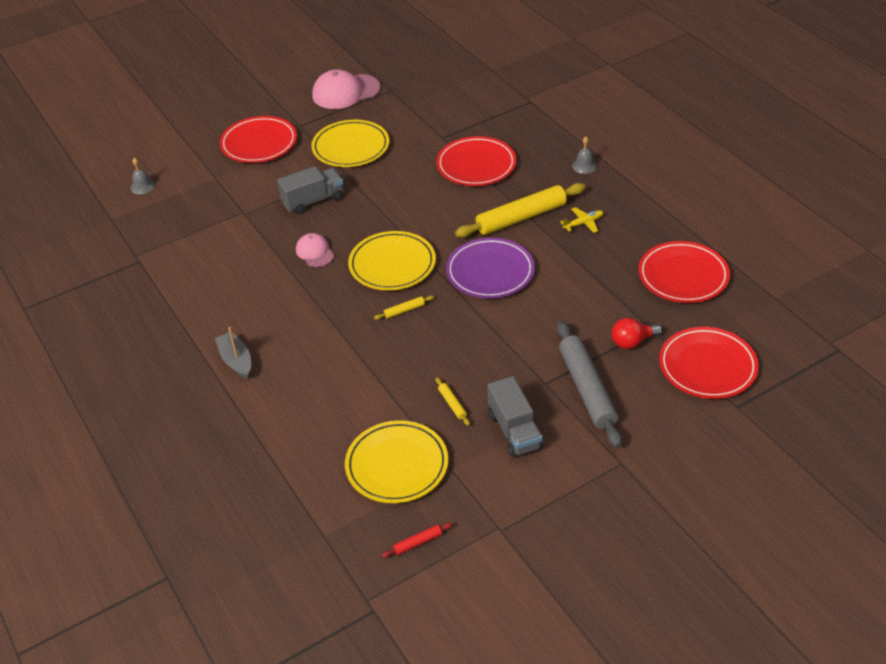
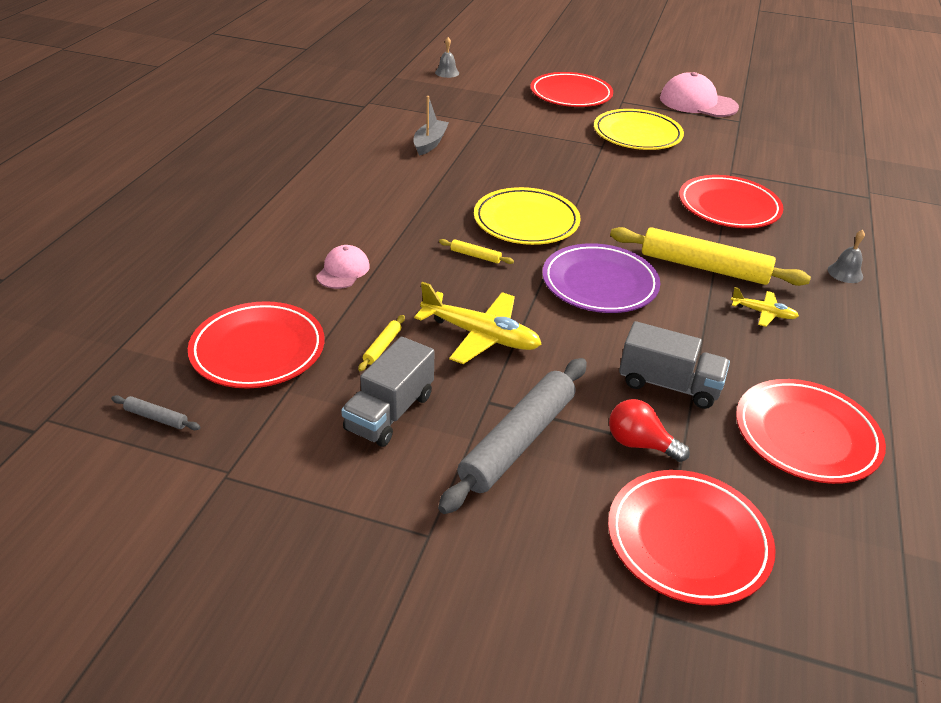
camera: 45 degrees right, 5 degrees down
(236, 361) = (302, 197): grey boat -> grey boat (430, 143)
(313, 200) = (544, 146): grey truck -> grey truck (668, 385)
(315, 252) = (483, 175): pink cap -> pink cap (343, 271)
(397, 465) = (258, 350): yellow plate -> red plate
(417, 543) = (156, 417): red rolling pin -> grey rolling pin
(485, 354) = (480, 335): none -> yellow plane

